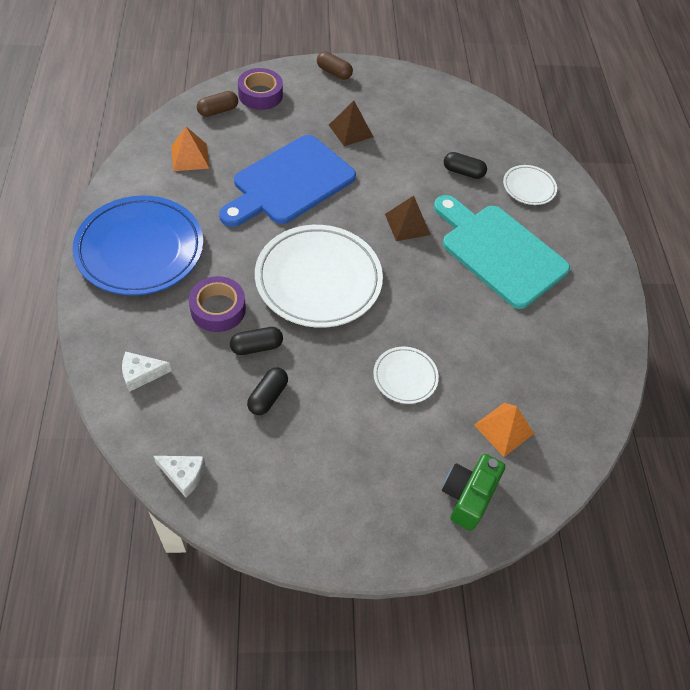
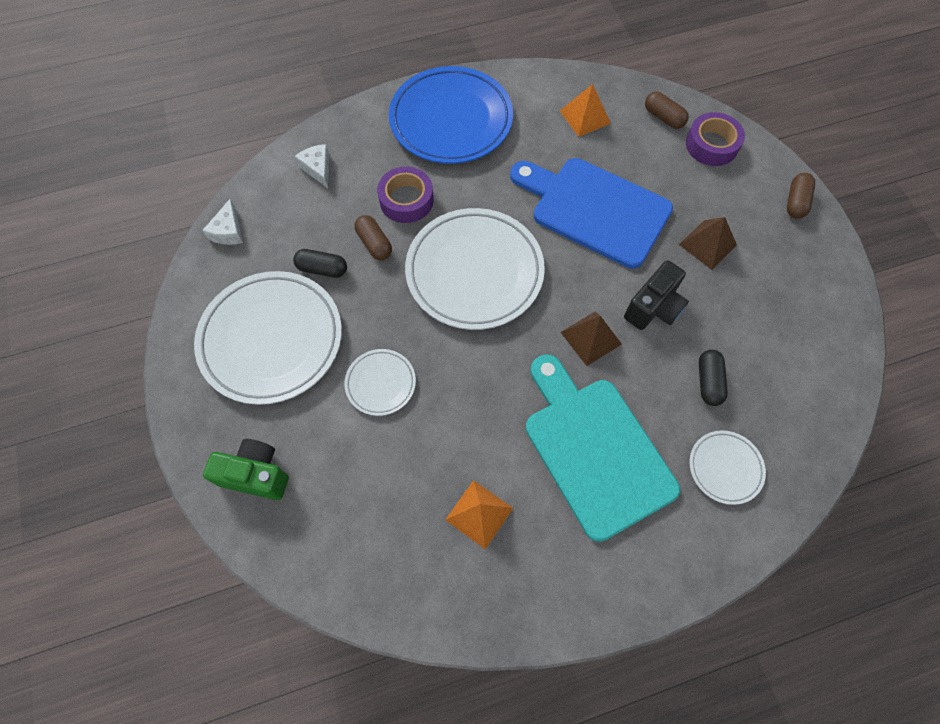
camera: 80 degrees right, 10 degrees up
(256, 346) = (374, 243): black capsule -> brown capsule
(332, 457) = (271, 340): none -> white plate
(394, 179) = (654, 308): none -> black camera
(499, 252) = (595, 449): turquoise cutting board -> turquoise cutting board turned 60 degrees counterclockwise
(504, 429) = (344, 498): orange pyramid -> orange pyramid (479, 514)

